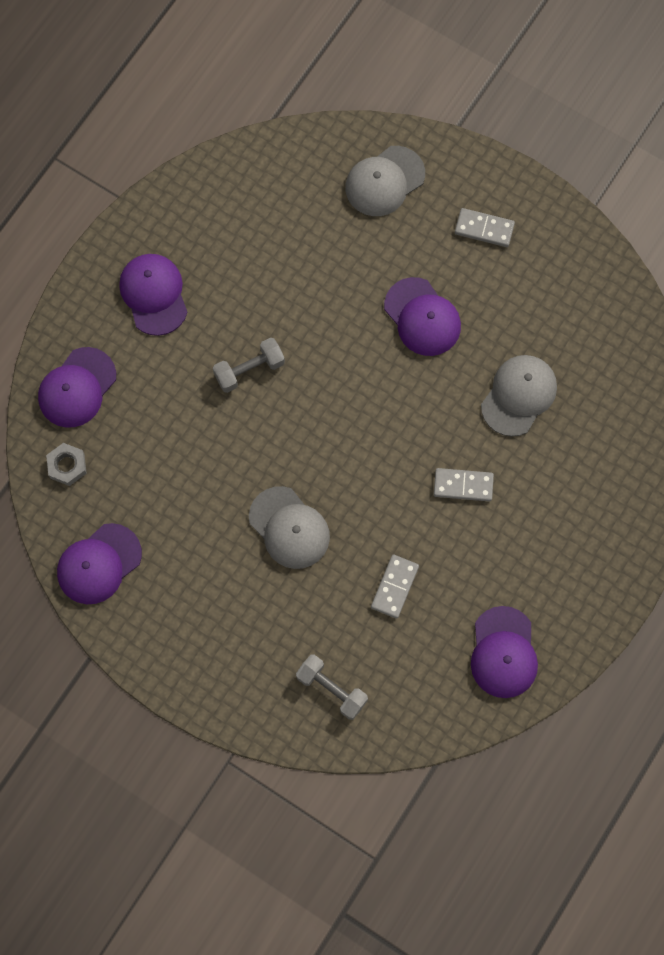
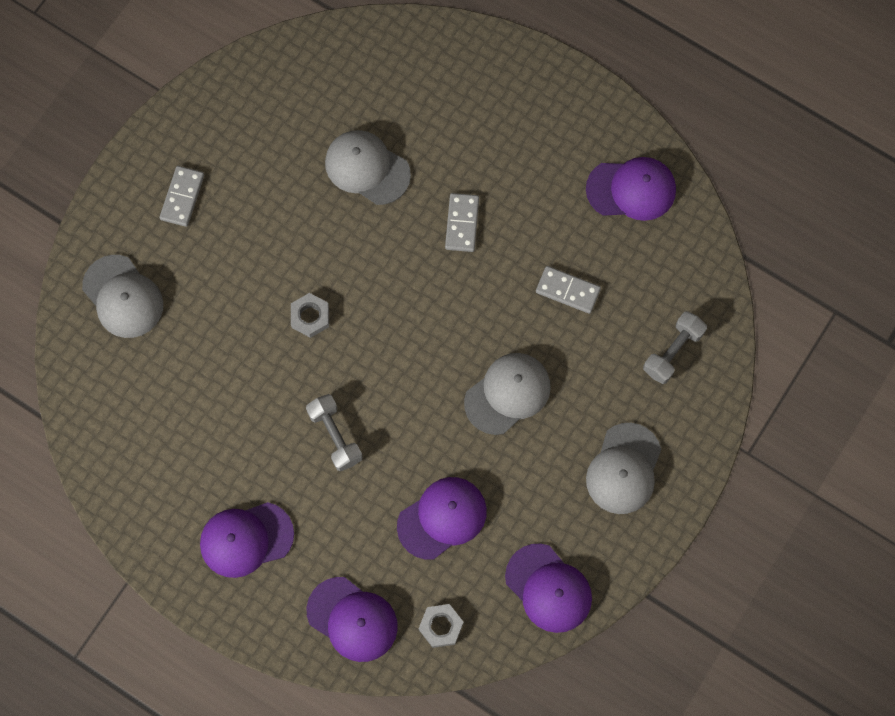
camera: 90 degrees left, 0 degrees up
(213, 637) = (624, 469): none -> grey cap
(366, 346) = (310, 317): none -> grey nut
(422, 317) = (279, 260): purple cap -> purple cap (442, 518)

